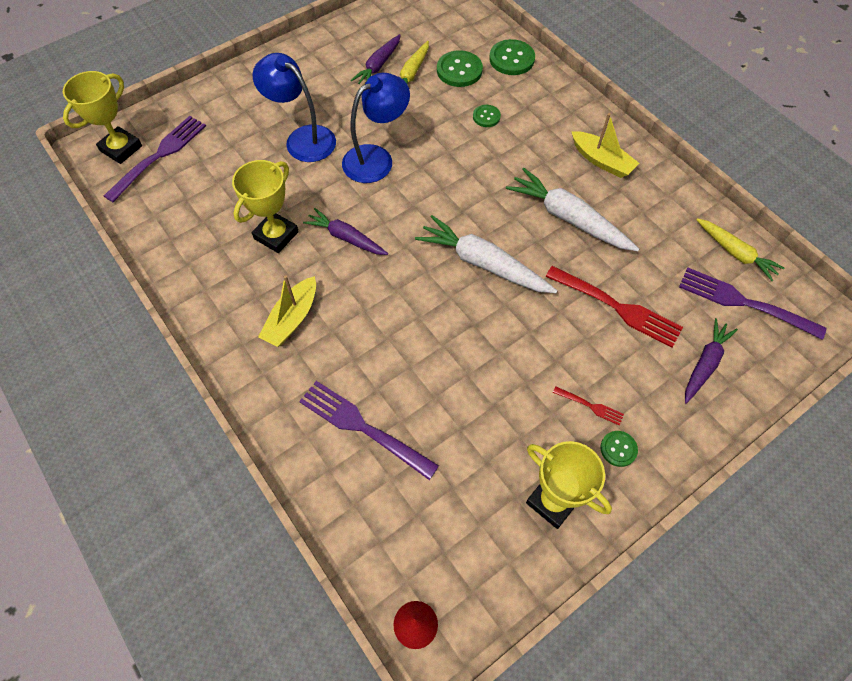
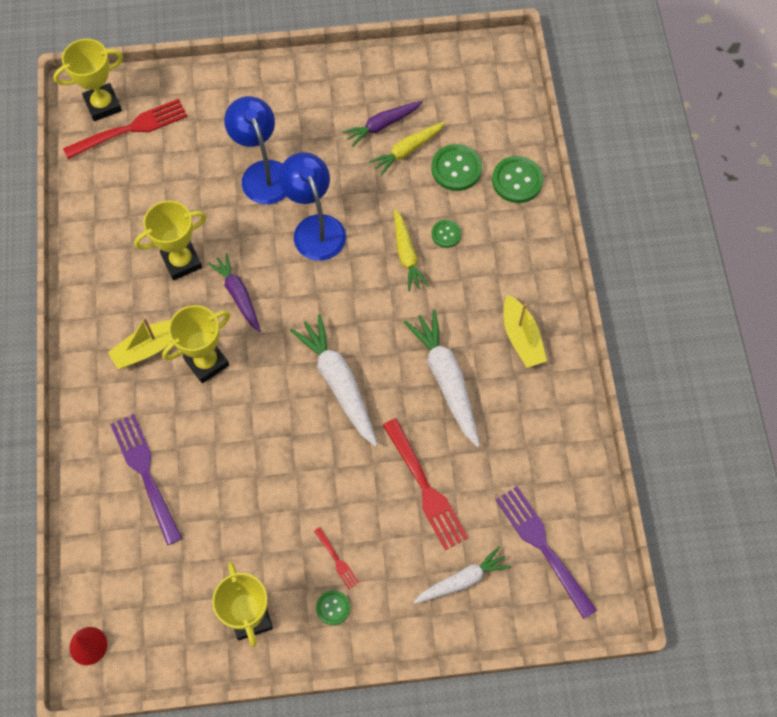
camera: 30 degrees right, 5 degrees up
(159, 156) = (130, 129): purple fork -> red fork
(355, 304) = (206, 362): none -> yellow trophy
(376, 158) = (315, 228): blue lamp -> blue lamp turned 105 degrees counterclockwise
(705, 364) = (462, 580): purple carrot -> white carrot
(735, 253) = (574, 496): yellow carrot -> yellow carrot (406, 254)

